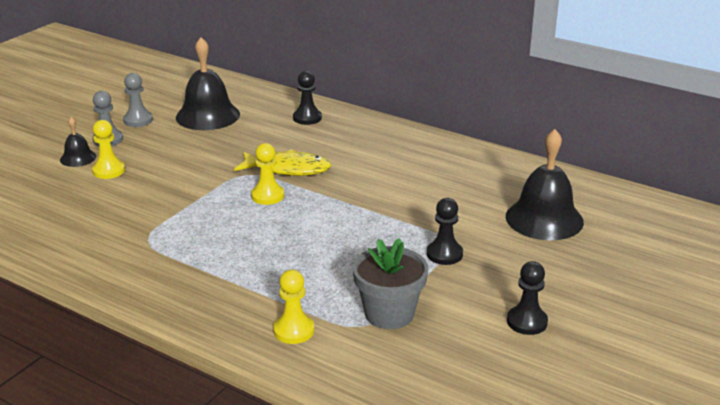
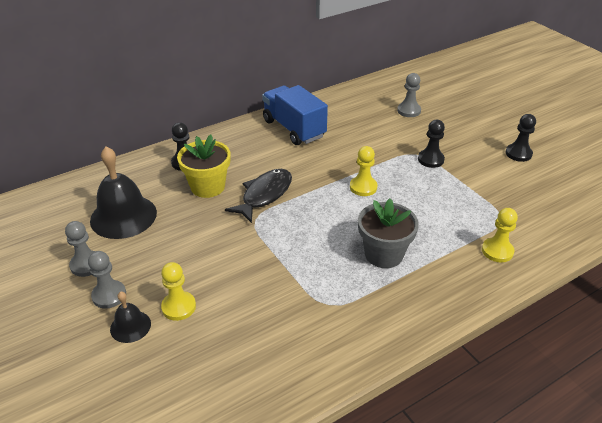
camera: 65 degrees left, 10 degrees up
(267, 196) = (300, 216): yellow pawn -> yellow pawn (363, 187)
(278, 139) = (208, 187): none -> yellow flower pot
(288, 169) = (264, 195): yellow fish -> black fish
(389, 314) = (491, 203): grey flower pot -> grey flower pot (384, 254)
(422, 156) = (294, 129): none -> blue truck
(544, 219) = (409, 111): black bell -> grey pawn

